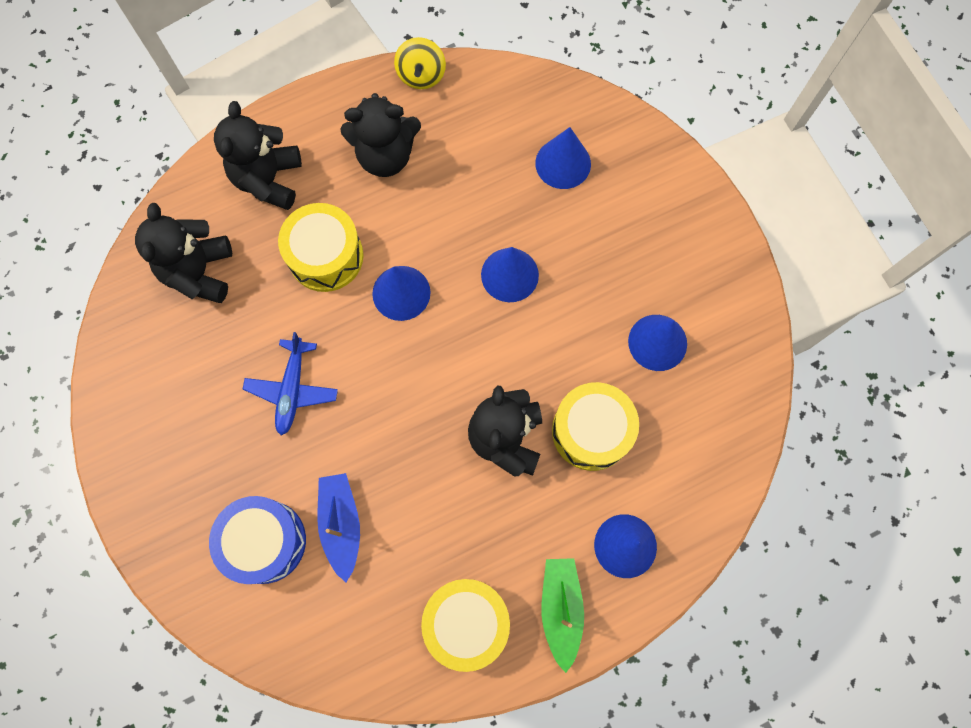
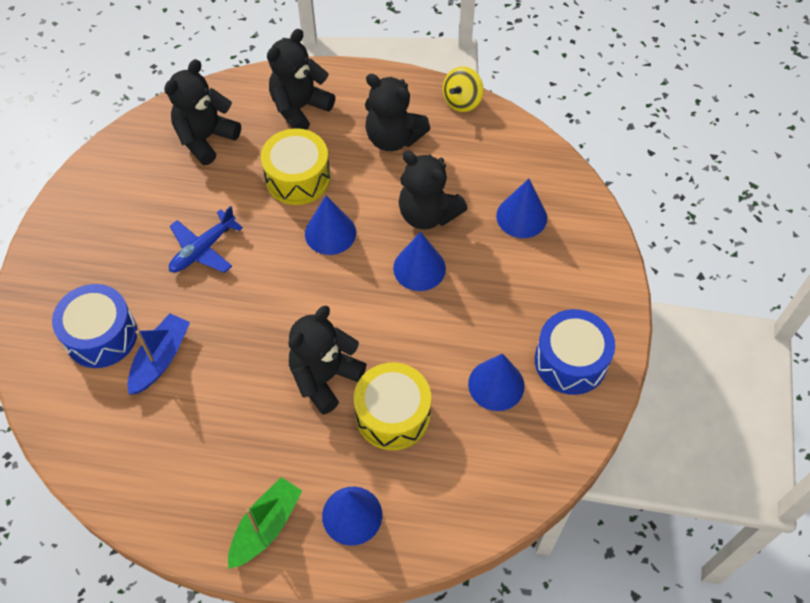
camera: 35 degrees right, 15 degrees down
(466, 622) = (190, 486): yellow drum -> none
(477, 215) = (427, 214): none -> black teddy bear
(703, 277) = (570, 361): none -> blue drum

